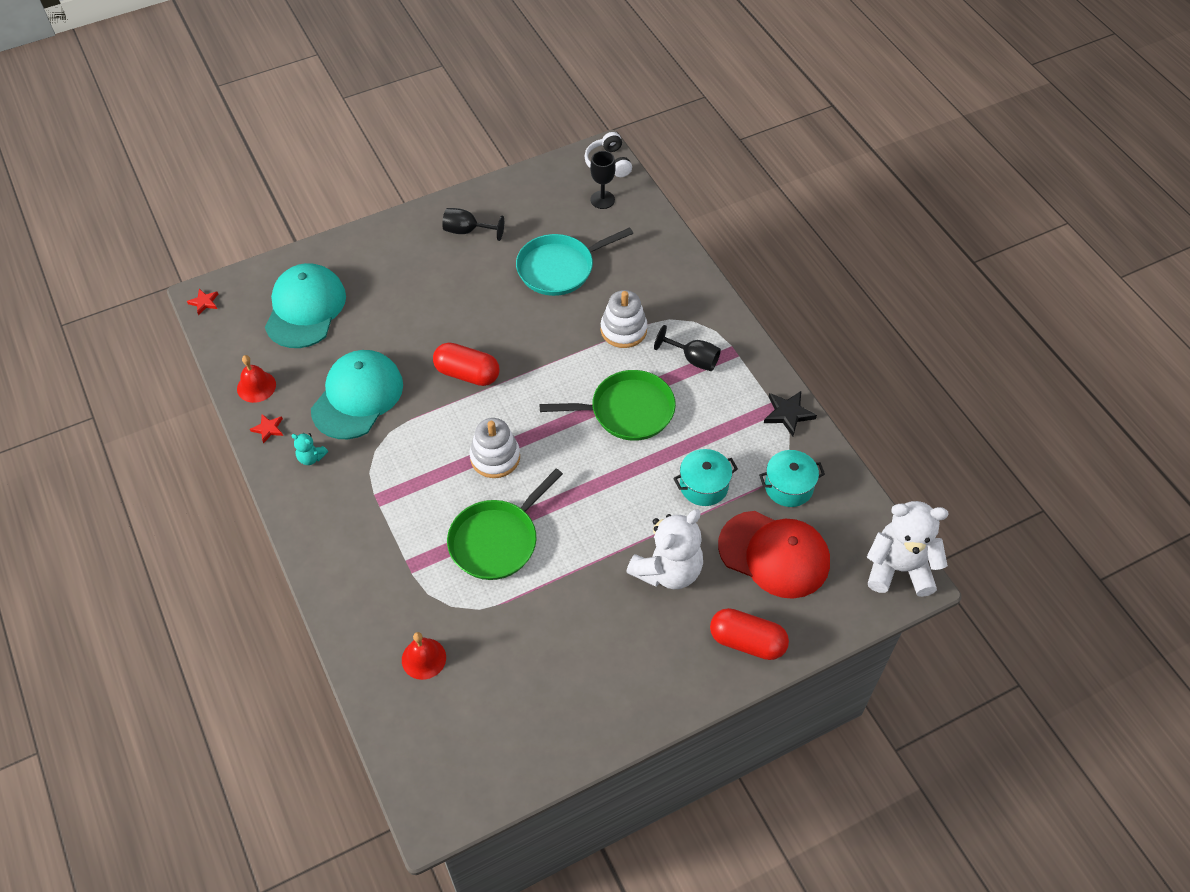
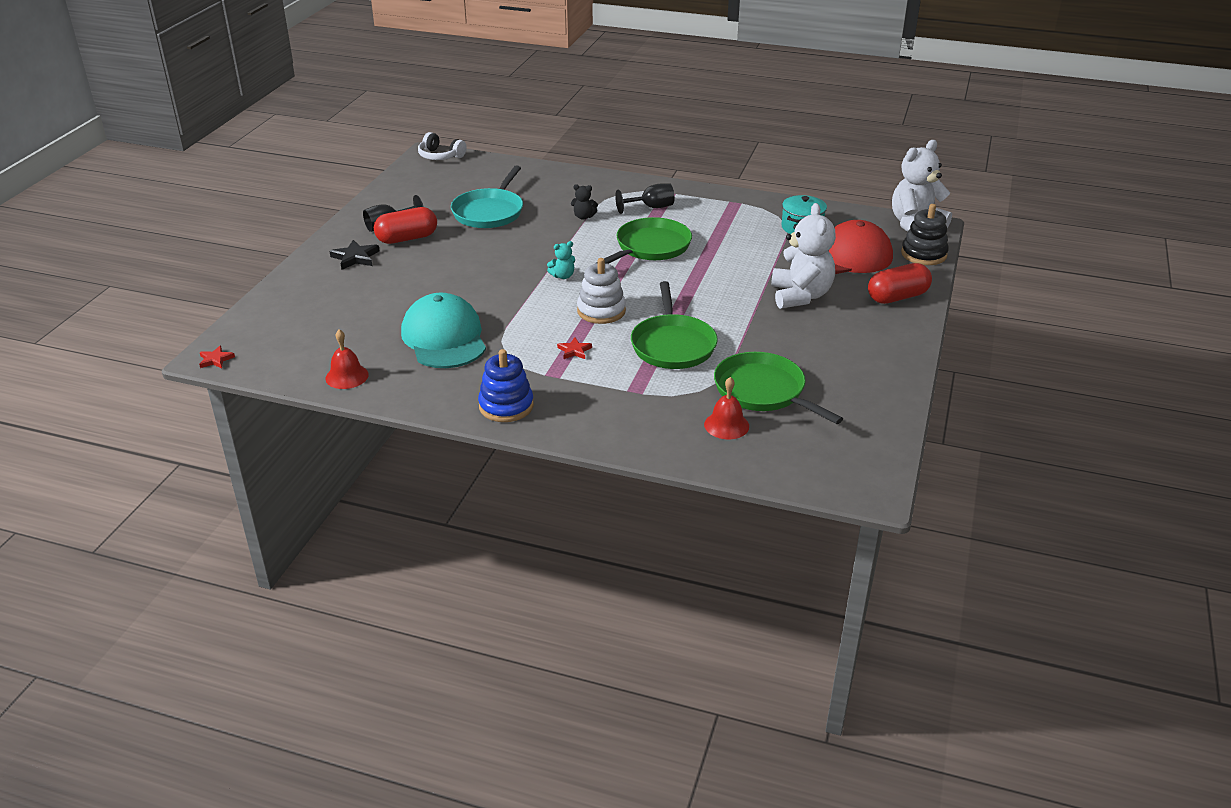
camera: 45 degrees left, 20 degrees down
(268, 429) = (398, 391): red star -> red star (574, 351)
(305, 308) = (318, 319): turquoise cap -> none
(311, 457) = (461, 385): turquoise teddy bear -> turquoise teddy bear (563, 276)
(312, 505) = (506, 406): none -> blue stacking toy
(467, 374) = (510, 286): red capsule -> red capsule (407, 238)
(494, 648) = (762, 391): none -> green pan
(602, 200) = (465, 172): black goblet -> none
(623, 330) = (583, 217): white stacking toy -> black teddy bear
(704, 486) = (755, 252): turquoise pot -> none
(788, 414) = (747, 201): black star -> black star (355, 257)
(850, 611) = (923, 254): none -> black stacking toy

